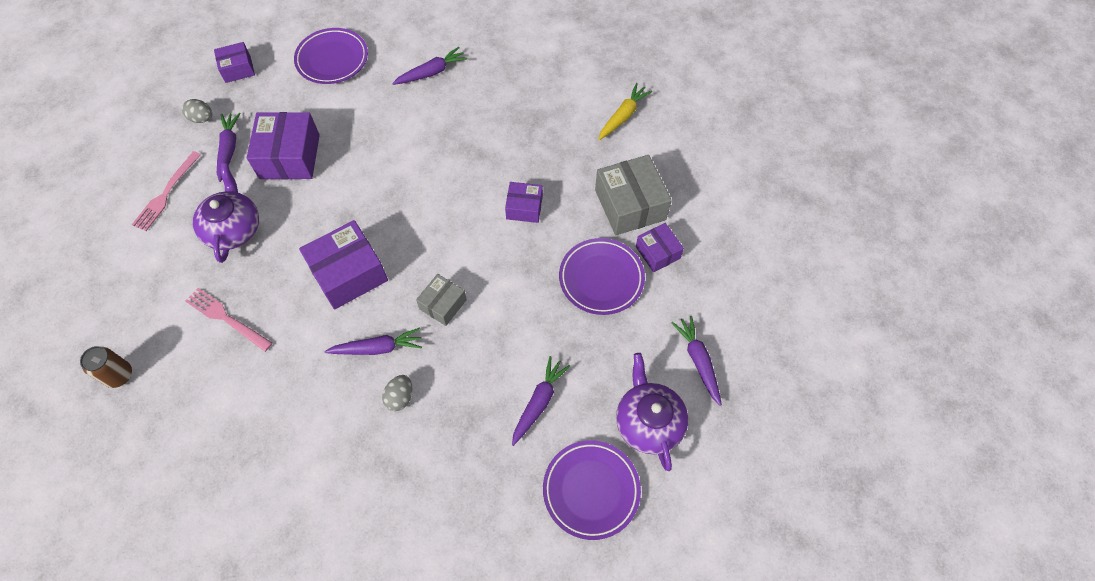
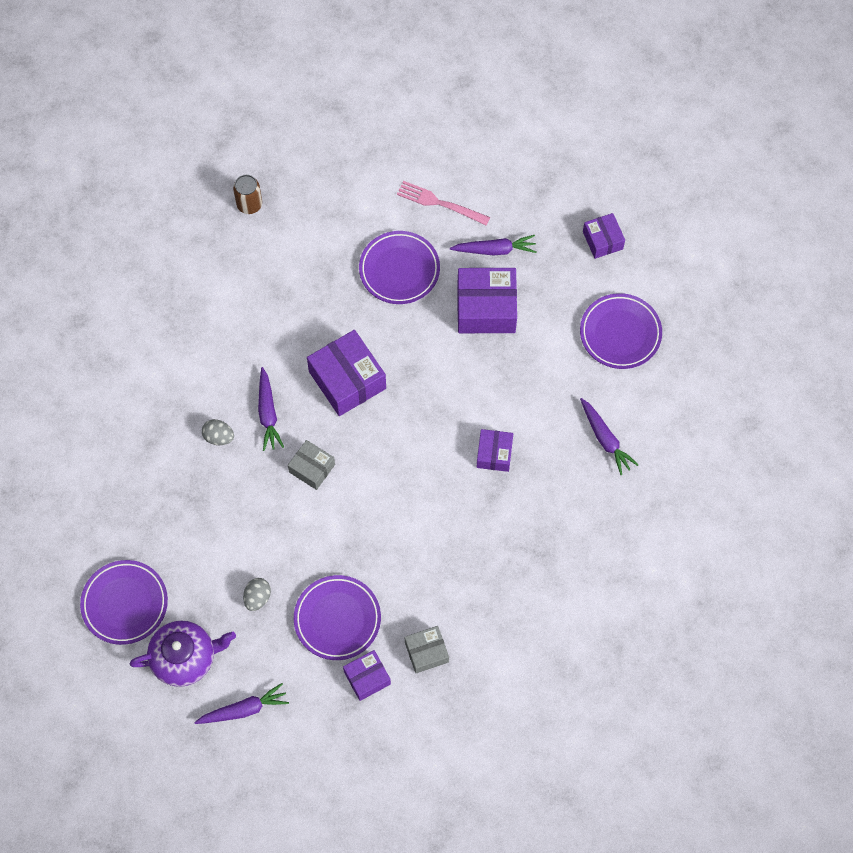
camera: 90 degrees right, 5 degrees up
(202, 118) = (533, 218): grey egg -> grey egg (257, 597)
(226, 318) = (302, 280): pink fork -> none
(233, 228) = (399, 270): purple teapot -> purple plate
(524, 208) = (423, 543): purple box -> purple box (494, 454)
(539, 402) = (209, 558): purple carrot -> none
(623, 116) = (547, 650): yellow carrot -> none
(630, 205) = (426, 652): grey box -> grey box, size x0.57

